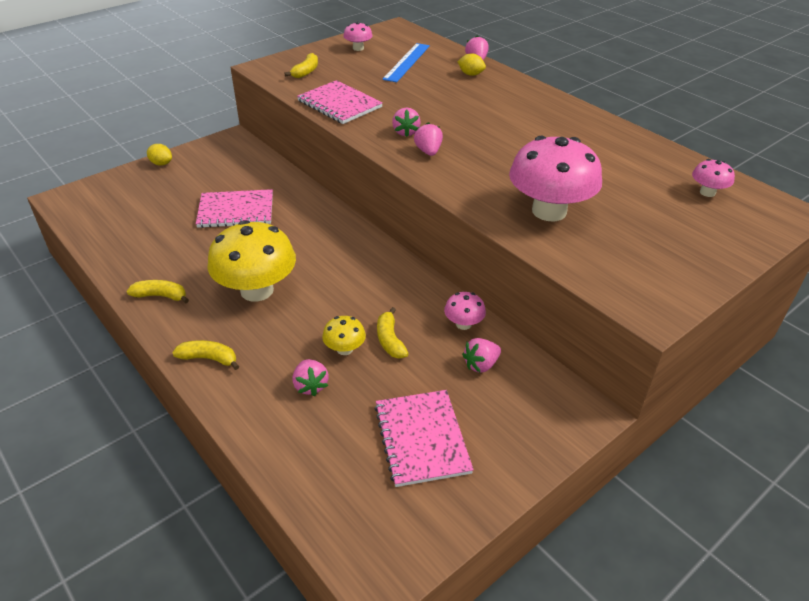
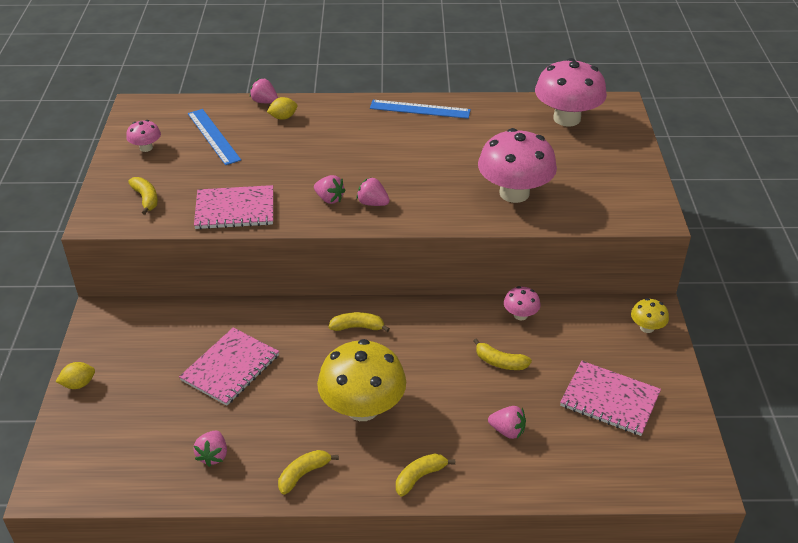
camera: 50 degrees left, 0 degrees up
(341, 244) = (357, 327): none -> yellow banana
(344, 349) = (486, 392): yellow mushroom -> yellow mushroom (647, 327)
(481, 365) = (568, 331): pink strawberry -> pink strawberry (213, 455)
(581, 119) = (420, 109): none -> blue ruler
(707, 192) = (567, 118): pink mushroom -> pink mushroom, size x2.16

